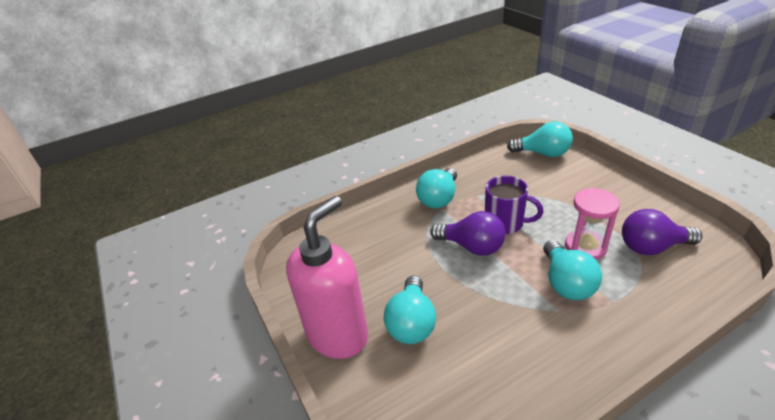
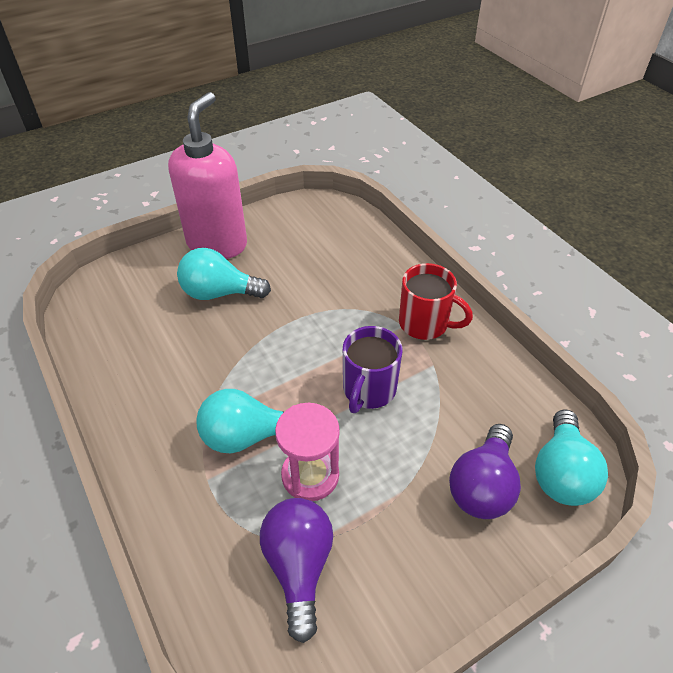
camera: 85 degrees right, 10 degrees up
(338, 335) = (217, 244): pink soap dispenser -> pink soap dispenser turned 105 degrees counterclockwise
(439, 198) = (425, 323): turquoise light bulb -> red mug
(472, 246) = (325, 350): purple light bulb -> purple light bulb (482, 486)

